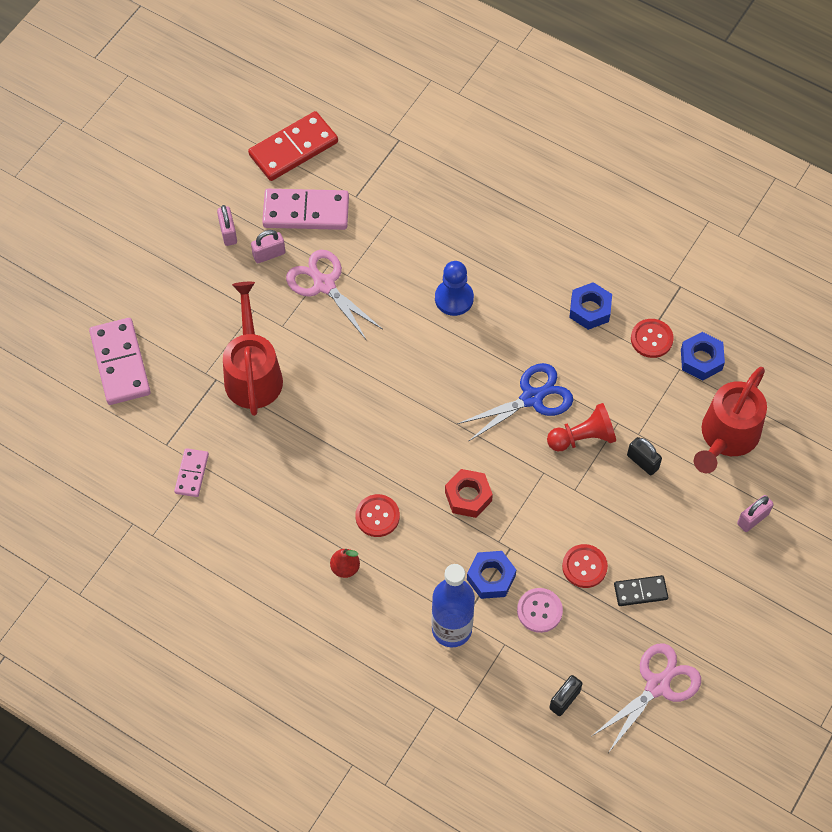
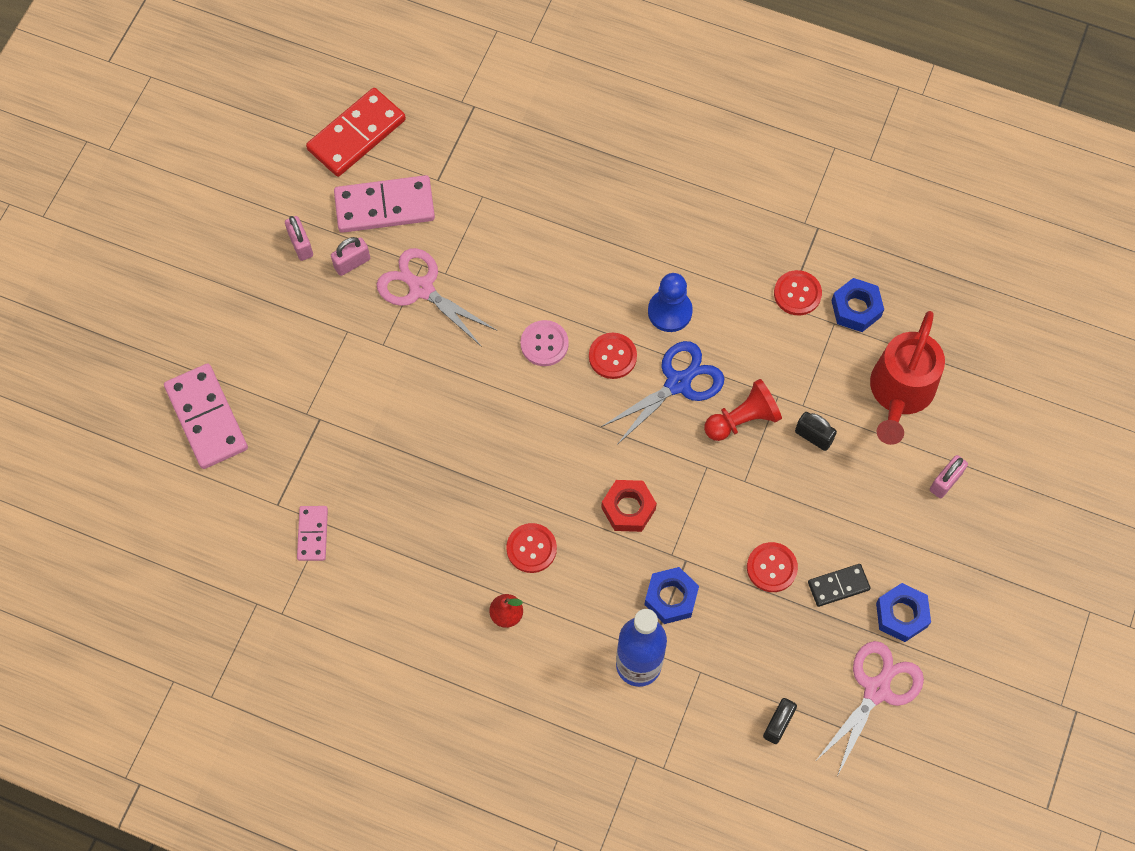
camera: 10 degrees left, 5 degrees up
(252, 373) = (360, 405): red watering can -> none
(454, 298) = (570, 282): blue pawn -> blue pawn (670, 311)
(479, 367) = (612, 356): none -> red button
(539, 611) = (731, 627): pink button -> pink button (544, 344)
(590, 310) = (723, 271): blue nut -> blue nut (901, 615)

